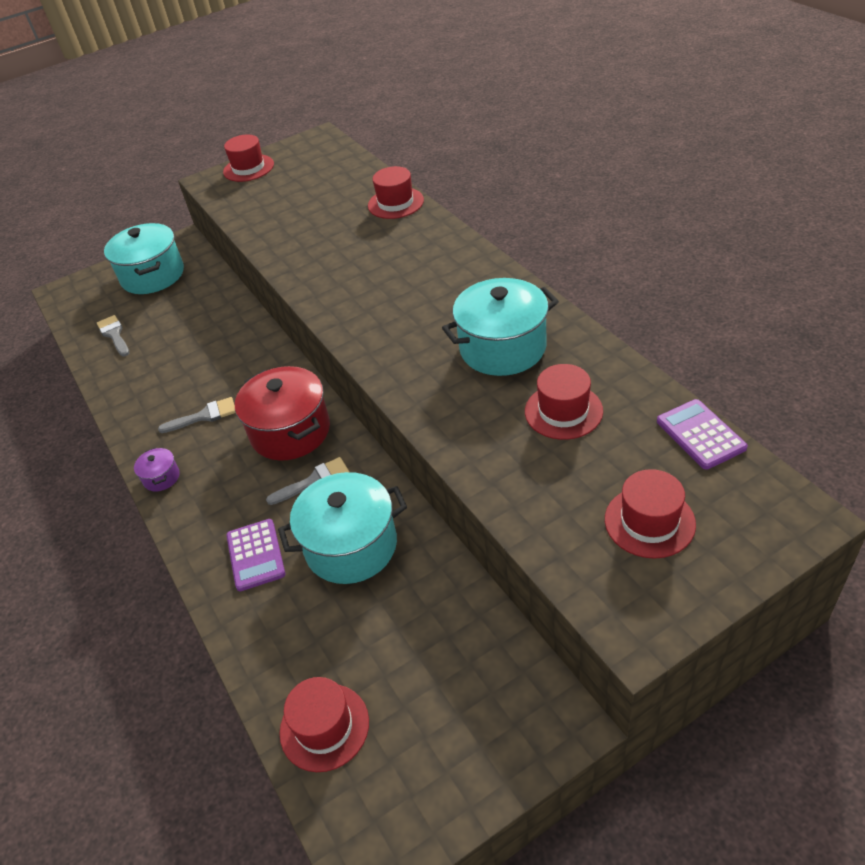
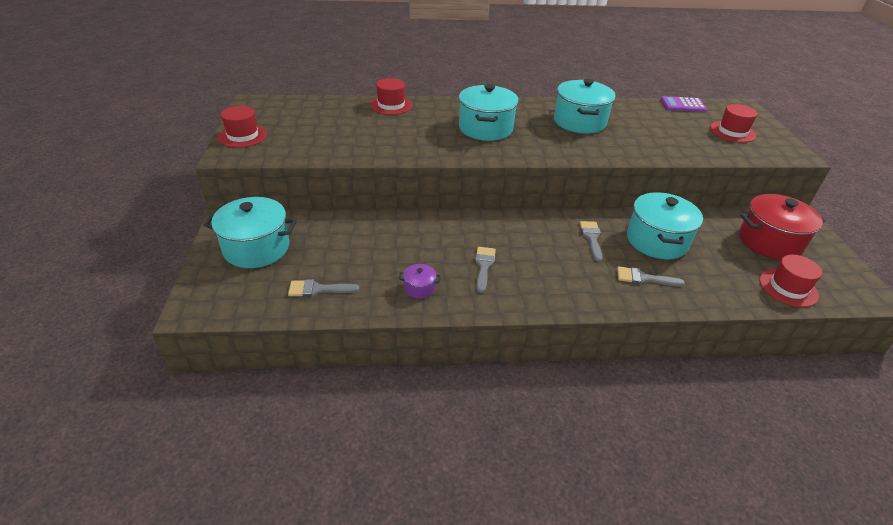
camera: 70 degrees left, 5 degrees down
(161, 477) = (536, 303): purple pot -> purple pot (419, 288)
(256, 555) = (644, 278): purple calculator -> grey brush
(290, 431) = (536, 234): red pot -> red pot (769, 241)
(401, 284) = (485, 128): none -> turquoise pot
(563, 411) = (644, 124): red hat -> none

